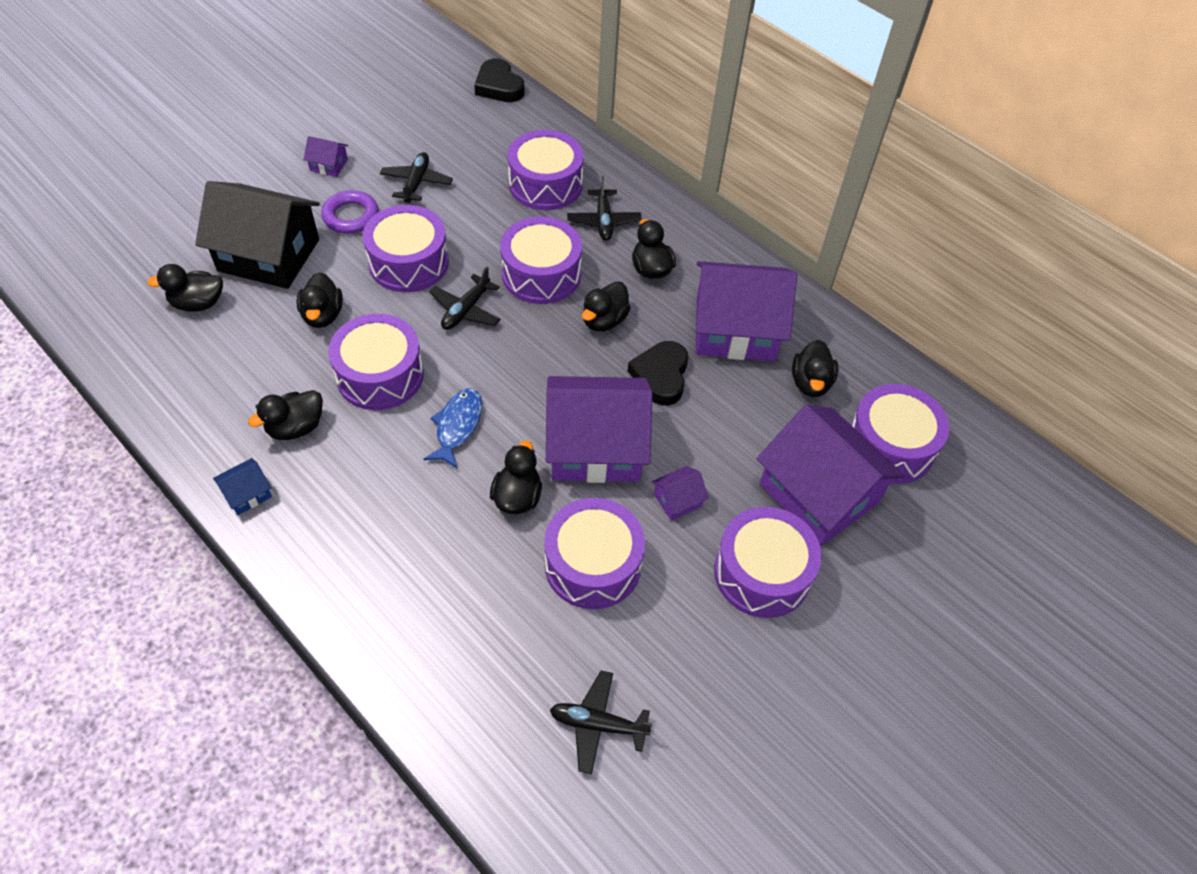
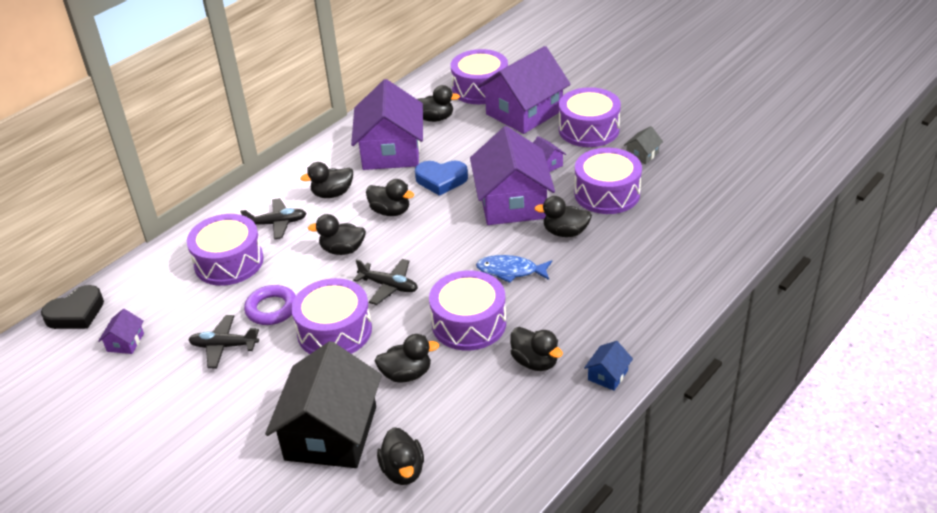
camera: 90 degrees left, 15 degrees down
(247, 494) = (608, 375): blue house -> blue house turned 75 degrees clockwise
(329, 165) = (193, 418): purple house -> purple house (125, 342)
(351, 216) = (273, 384): purple ring -> purple ring (272, 309)
(541, 274) = (342, 250): purple drum -> black duck
(597, 724) = (713, 180): black plane -> none
(661, 376) = (441, 180): black heart -> blue heart
(683, 635) = (642, 154): none -> grey house

